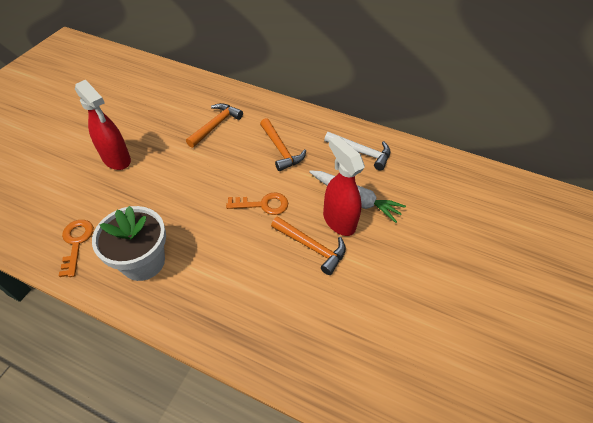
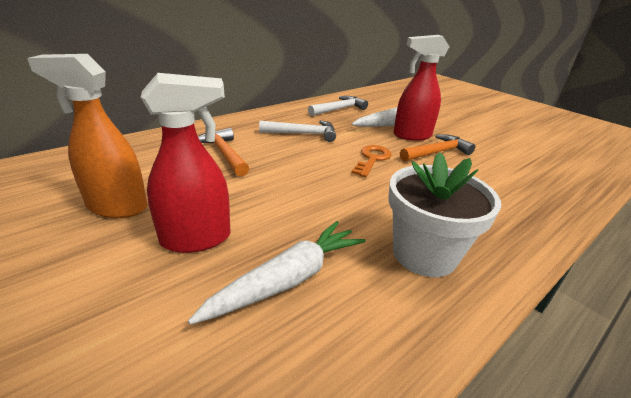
camera: 65 degrees left, 20 degrees down
(76, 243) = (357, 321): orange key -> none
(98, 206) = (288, 279): none -> white carrot
(131, 118) = (117, 207): none -> orange spray bottle
(281, 150) = (303, 134): orange hammer -> white hammer

